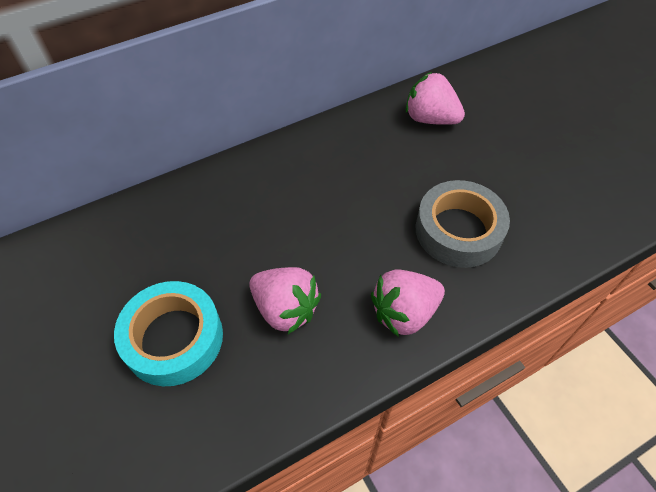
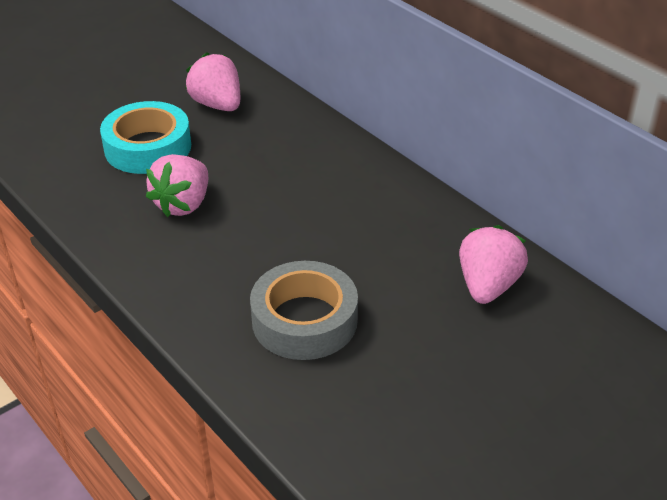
camera: 80 degrees right, 15 degrees down
(404, 313) = (187, 283): pink strawberry -> pink strawberry (217, 105)

